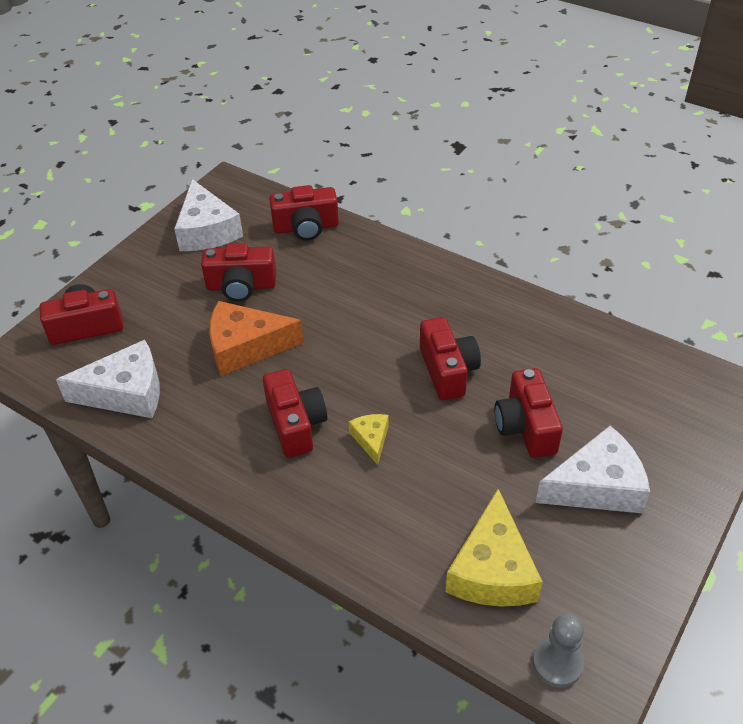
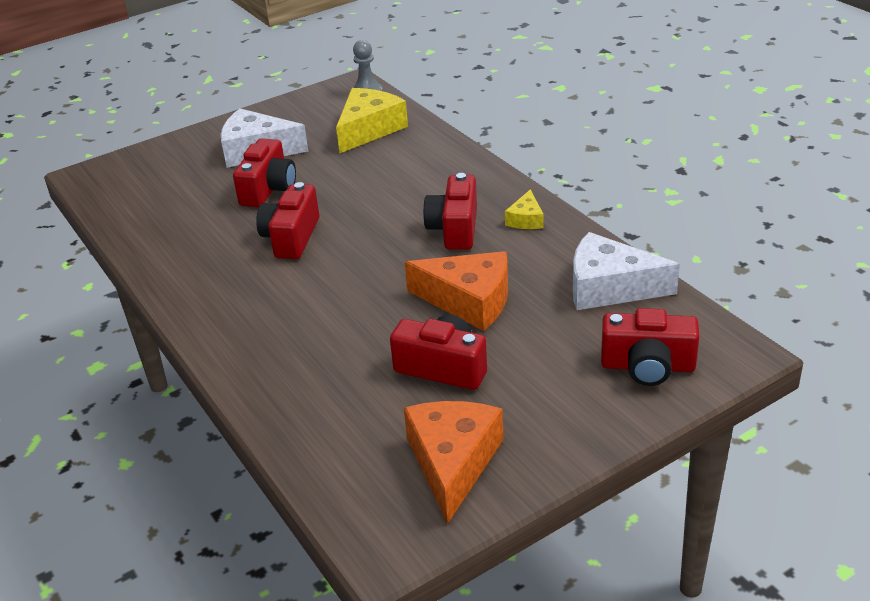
camera: 155 degrees left, 10 degrees down
(207, 230) = (452, 462): white cheese -> orange cheese
(306, 227) = (316, 427): red camera -> none
(371, 439) = (397, 206): yellow cheese -> yellow cheese (526, 219)

